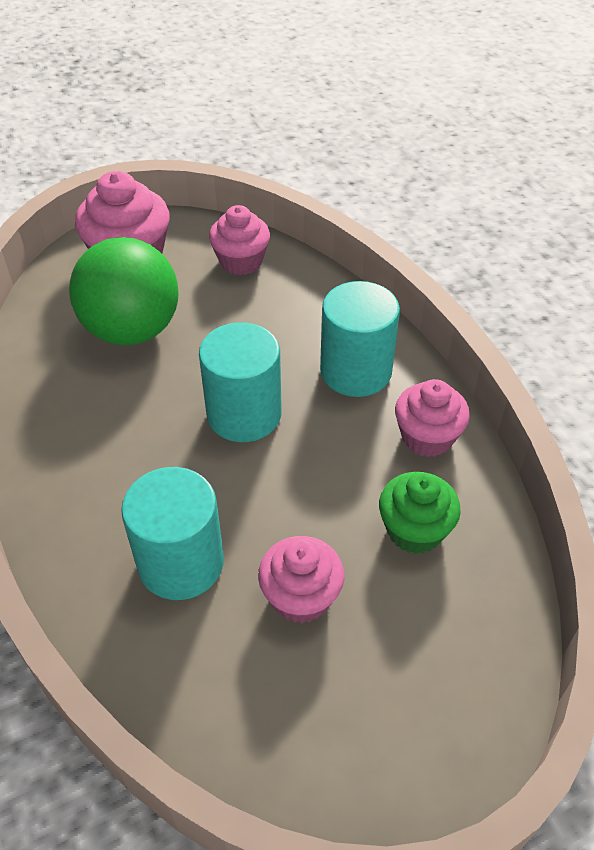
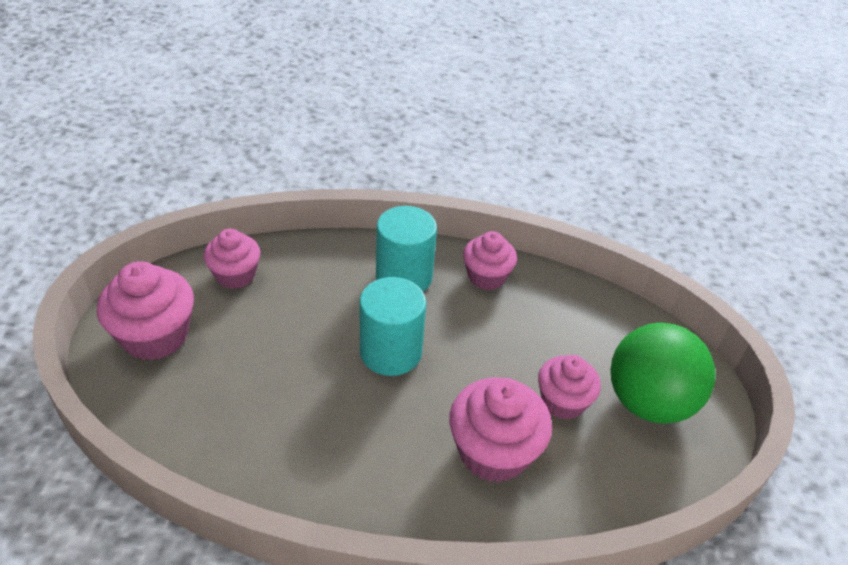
camera: 60 degrees left, 5 degrees down
(132, 330) = (242, 373): green ball -> green ball (648, 402)
(181, 563) = (493, 451): turquoise cylinder -> pink cupcake
(414, 530) = (551, 322): green cupcake -> none

